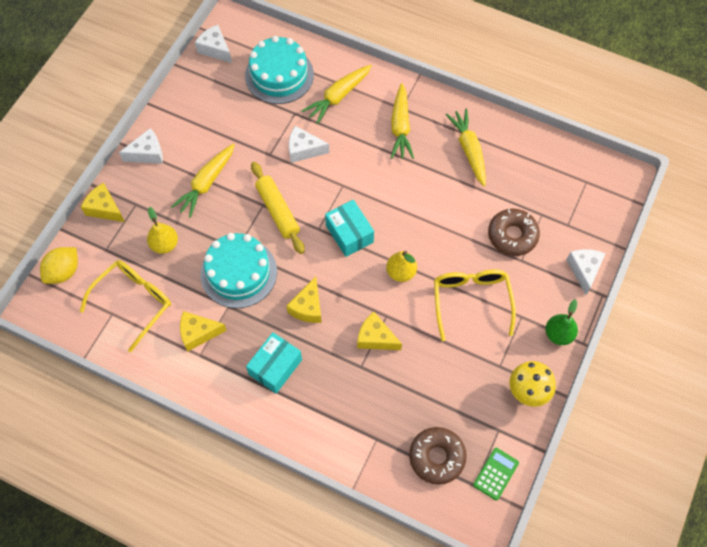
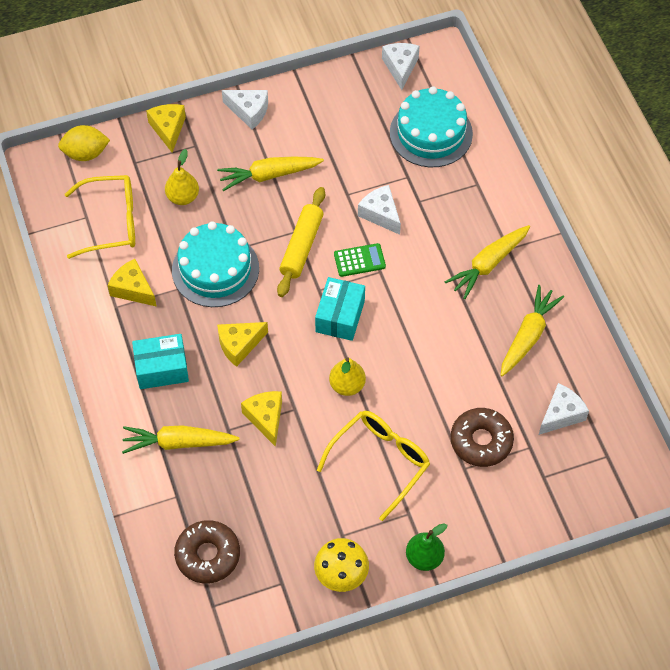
camera: 45 degrees right, 5 degrees down
(338, 96) = (462, 193): yellow carrot -> yellow carrot (179, 443)
(496, 474) = (240, 613): green calculator -> green calculator (359, 260)
(584, 270) = (512, 527): white cheese -> white cheese (561, 414)

